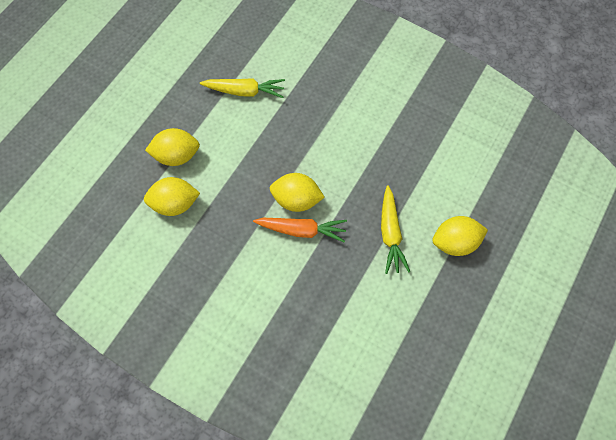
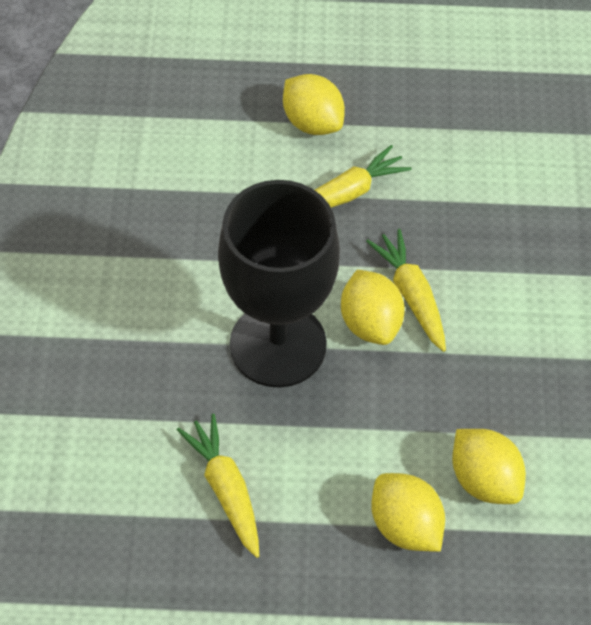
camera: 120 degrees left, 10 degrees down
(302, 230) = (411, 295): orange carrot -> yellow carrot
(309, 149) = (278, 345): none -> black goblet

